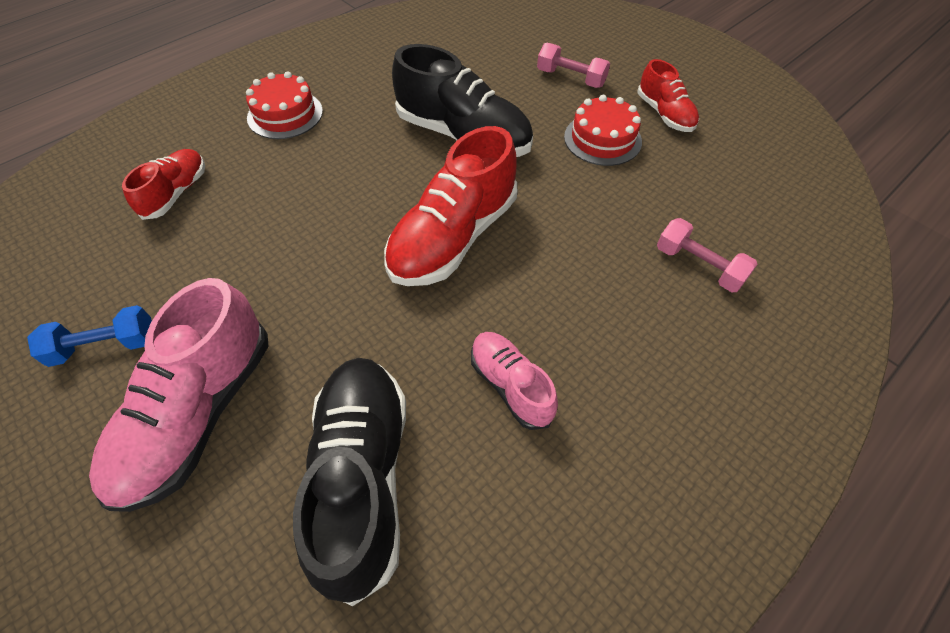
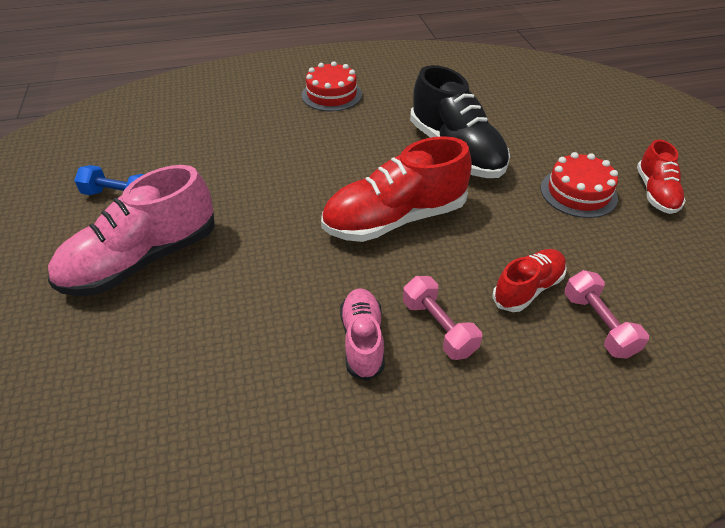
camera: 30 degrees right, 10 degrees down
(176, 193) = (225, 121): red shoe -> red shoe (528, 288)
(362, 477) = (212, 349): black shoe -> none
(570, 78) = (583, 137): pink dumbbell -> pink dumbbell (438, 327)

